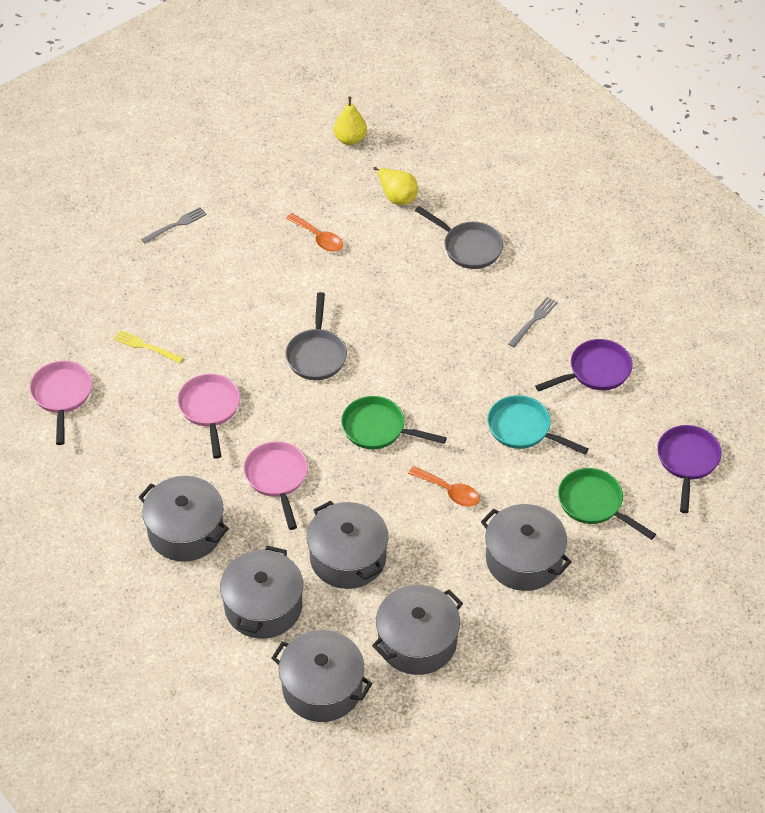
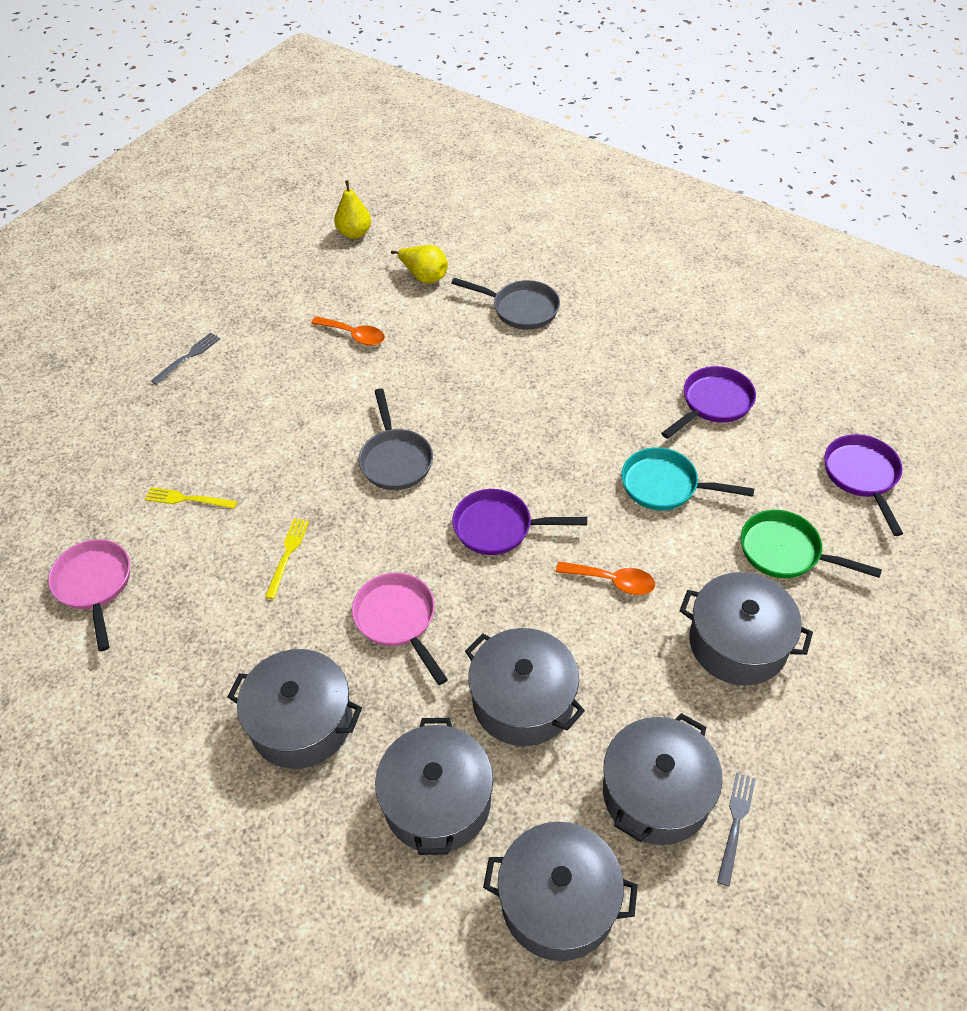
camera: 15 degrees left, 0 degrees up
(210, 409) = (287, 555): pink pan -> yellow fork
(378, 429) = (499, 527): green pan -> purple pan
(533, 321) = (622, 367): grey fork -> grey fork (735, 824)

